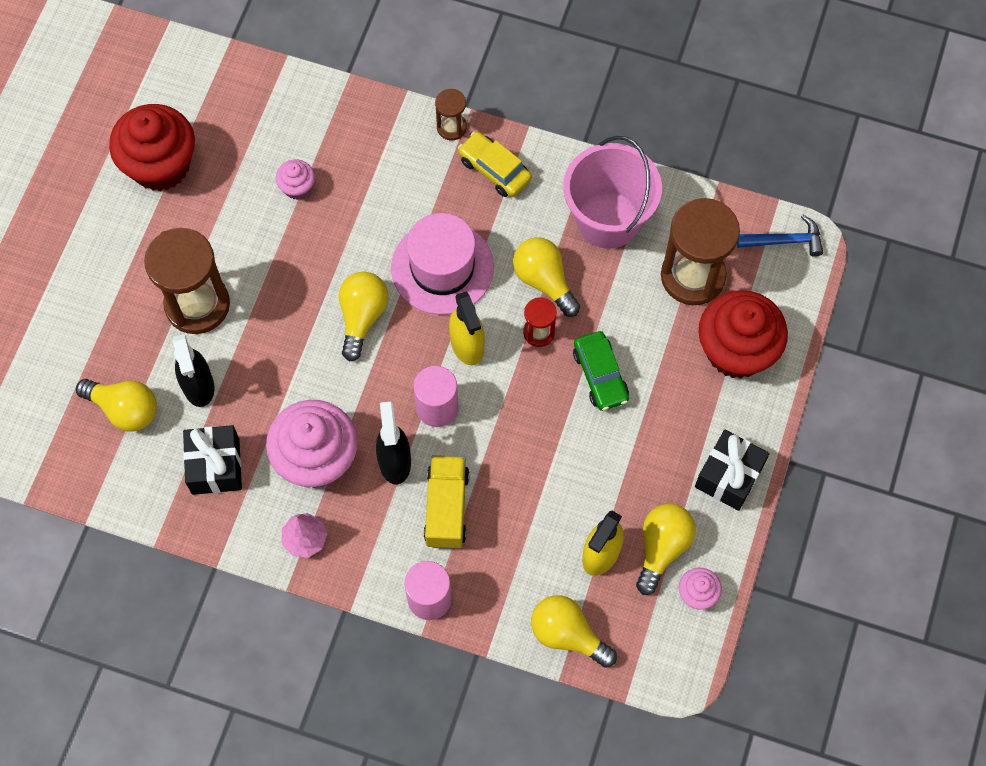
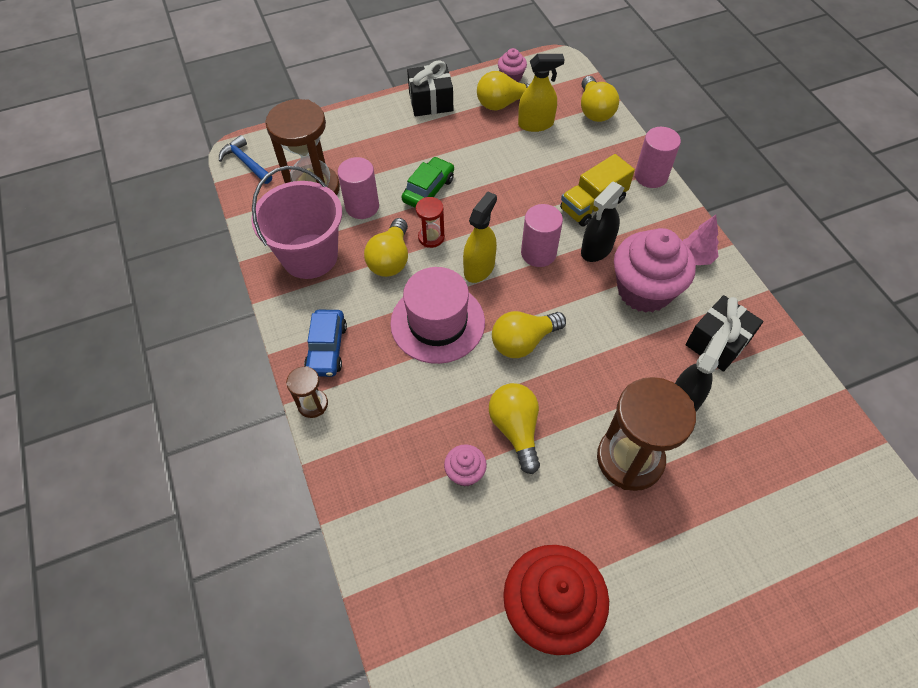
camera: 130 degrees left, 10 degrees down
(125, 409) = (754, 436): yellow light bulb -> yellow light bulb (515, 429)
(494, 170) = (327, 348): yellow car -> blue car
(631, 302) = (362, 206): none -> pink cylinder
(736, 350) = (347, 141): red cupcake -> none

